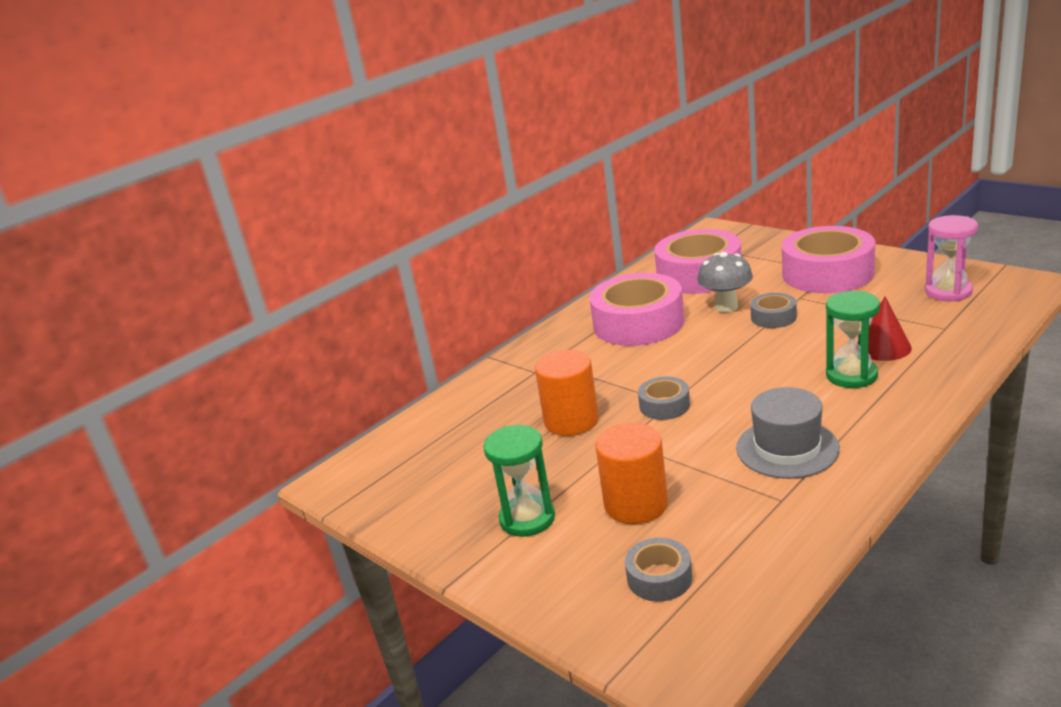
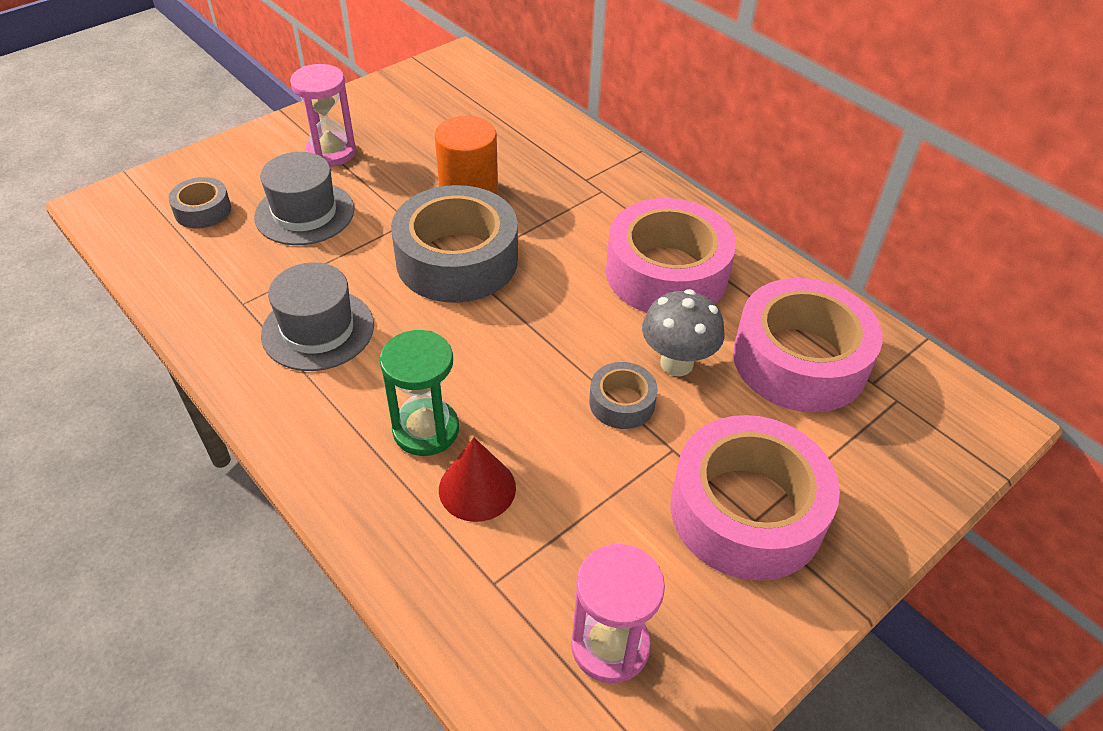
camera: 90 degrees right, 20 degrees up
(527, 518) = (331, 152): green hourglass -> pink hourglass
(636, 504) = (304, 213): orange cylinder -> grey hat
(664, 405) = (457, 260): grey tape -> grey tape, size x2.12

